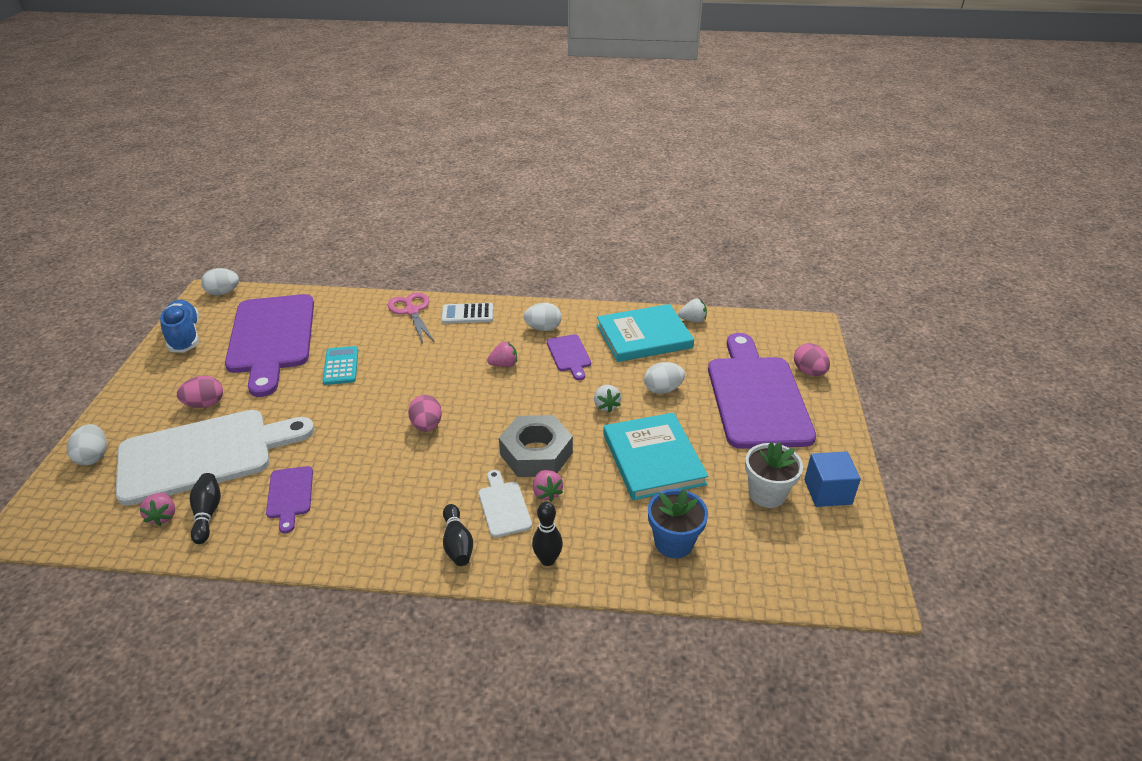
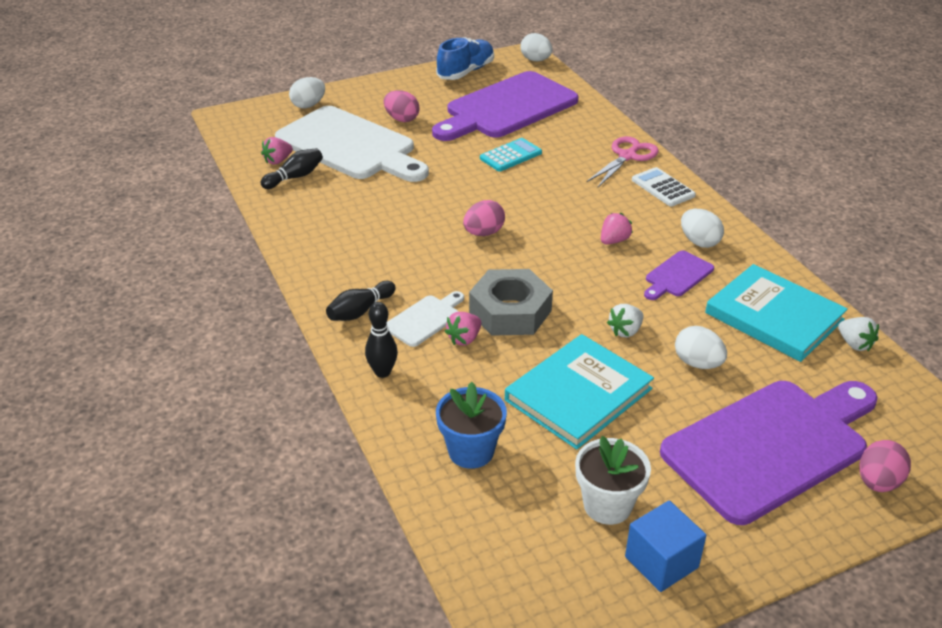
camera: 60 degrees right, 0 degrees up
(290, 495) = (342, 203): purple cutting board -> none
(504, 364) = (614, 241): pink strawberry -> pink strawberry turned 90 degrees counterclockwise

